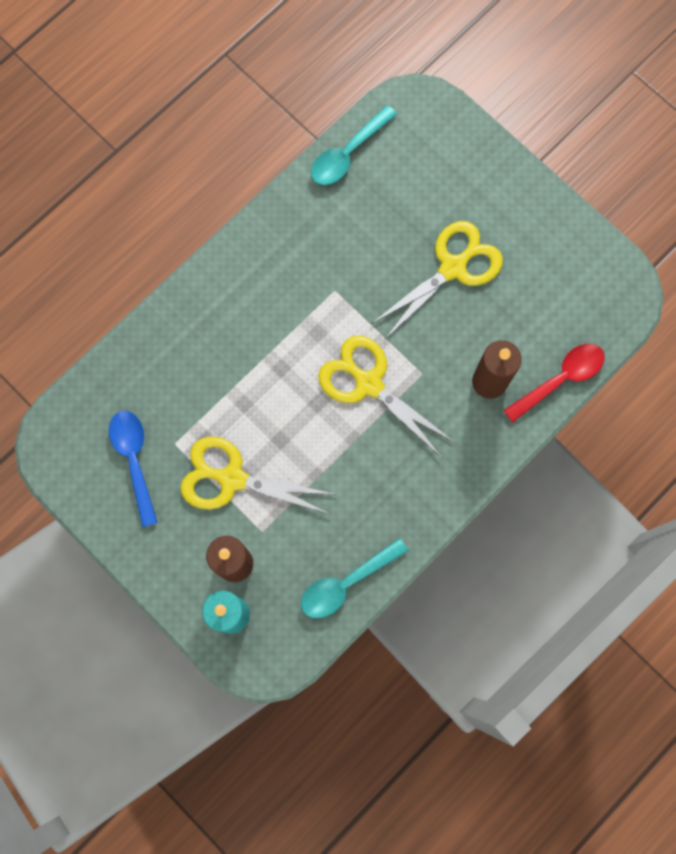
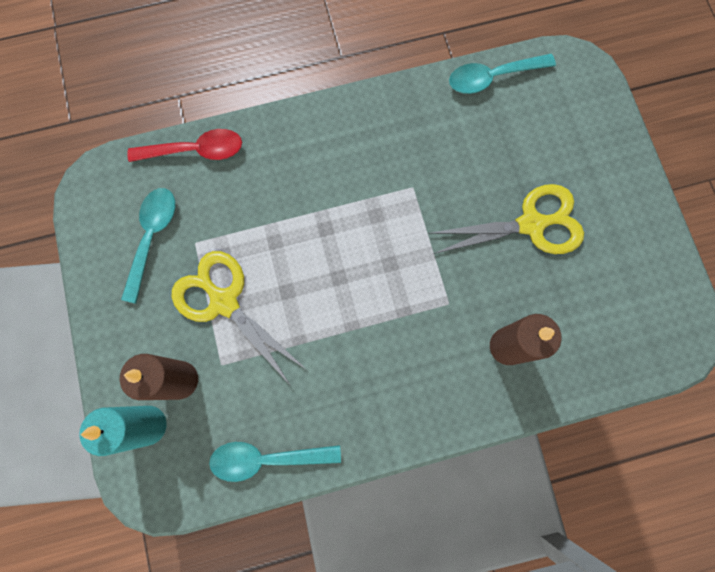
camera: 30 degrees right, 0 degrees up
(134, 460) = (152, 237): blue spoon -> turquoise spoon
(369, 384) = (395, 286): yellow scissors -> none
(560, 379) = (577, 382): red spoon -> red spoon (195, 150)

